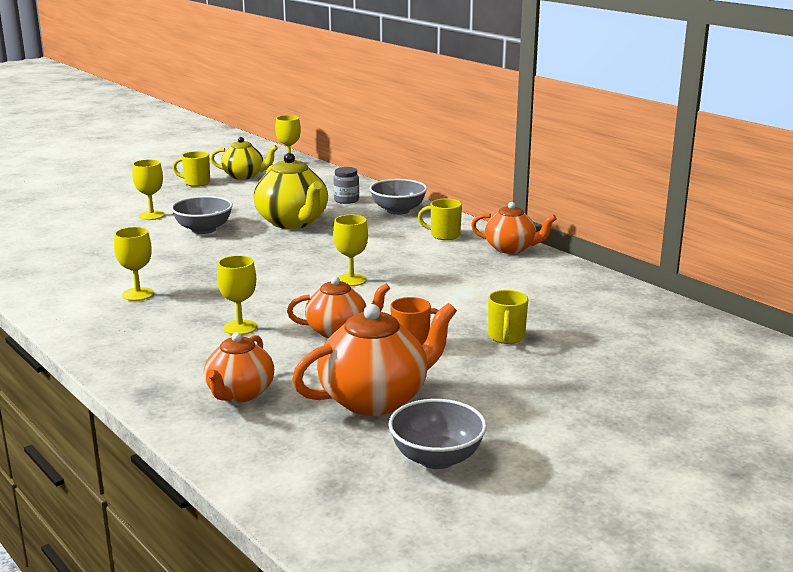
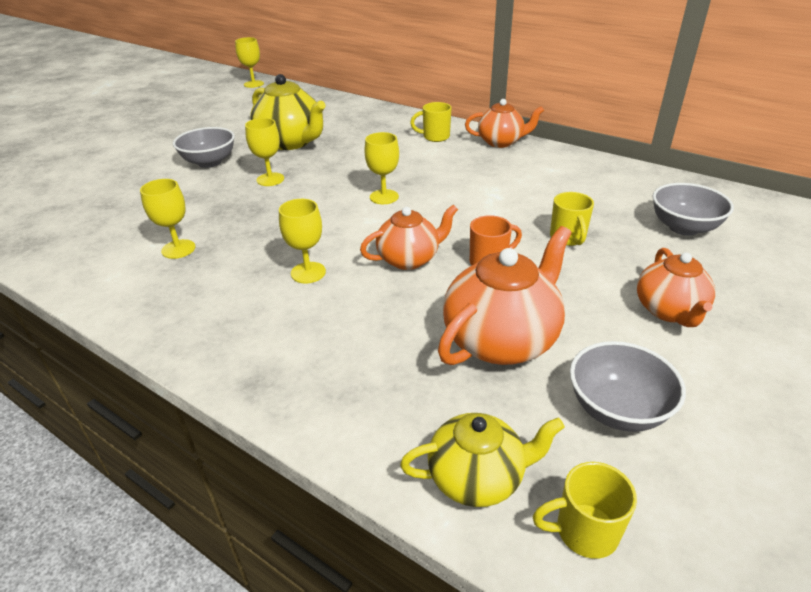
camera: 15 degrees left, 15 degrees up
(151, 215) = (149, 154): yellow goblet -> yellow goblet (270, 179)
(196, 183) = (176, 113): yellow mug -> yellow mug (584, 531)
(239, 394) = (357, 363): orange teapot -> orange teapot (669, 311)
(244, 176) = (219, 101): yellow teapot -> yellow teapot (477, 478)
(346, 200) = (326, 113): grey jar -> none
(398, 210) = (378, 118): grey bowl -> grey bowl (683, 227)

